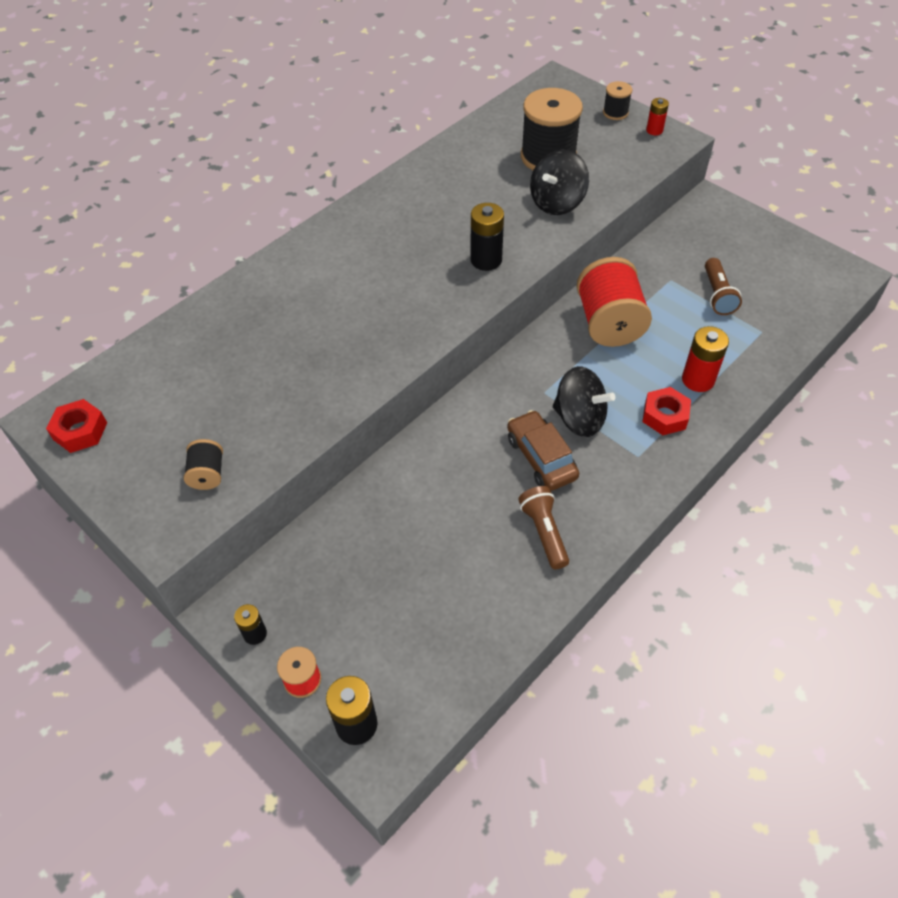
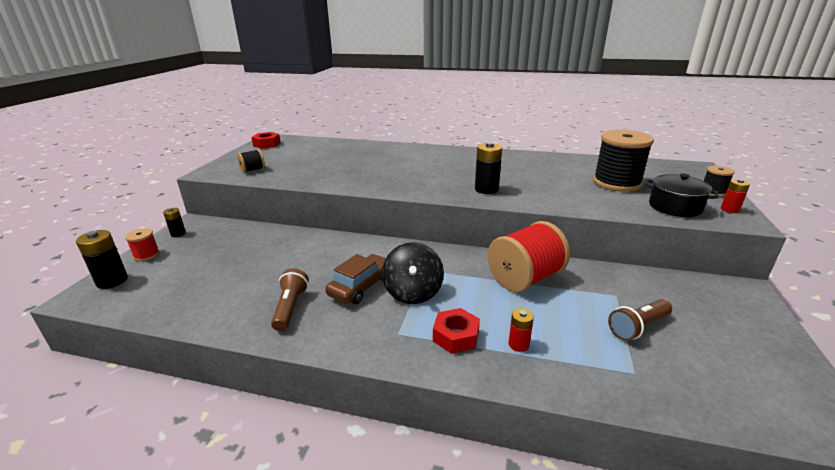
camera: 60 degrees right, 25 degrees down
(544, 532) = (290, 308): brown flashlight -> brown flashlight turned 45 degrees counterclockwise
(557, 202) = (578, 196): black spinning top -> none
(626, 157) = (675, 207): none -> black pot
(698, 380) = (518, 344): red battery -> red battery, size x0.60

